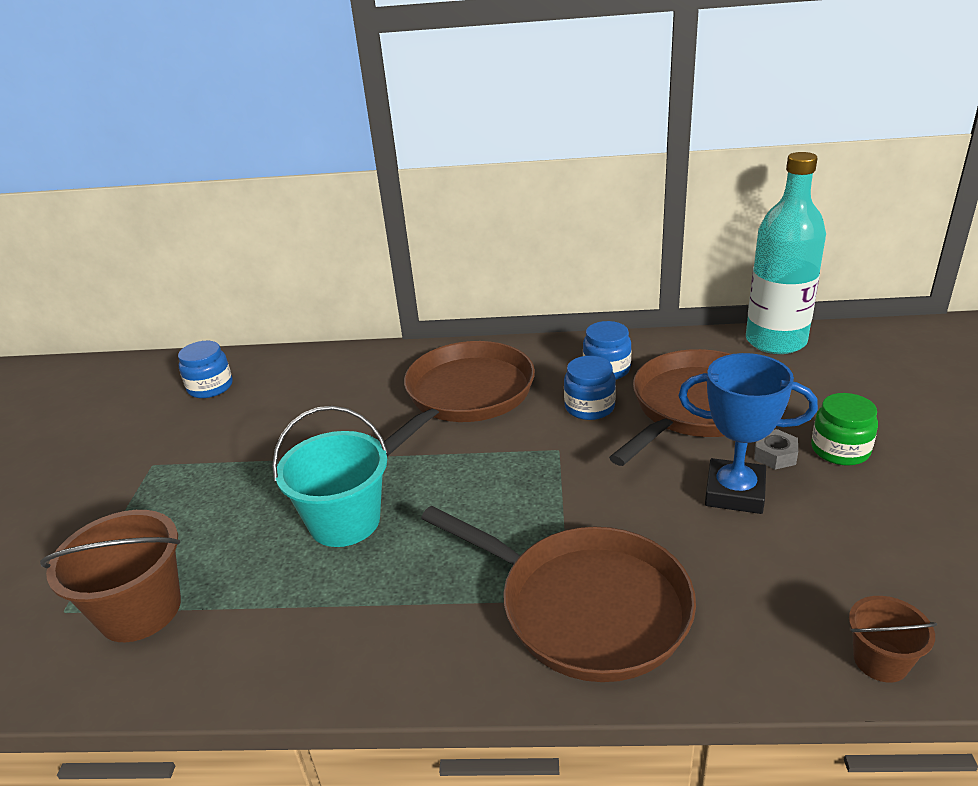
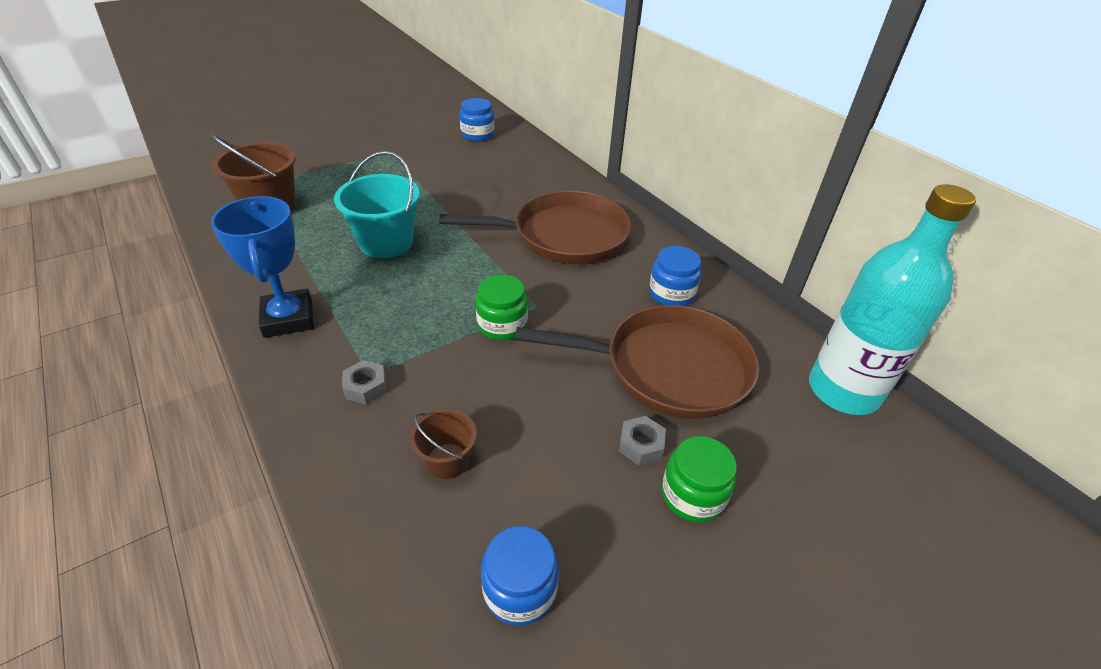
camera: 50 degrees right, 10 degrees up
(566, 480) = (502, 325): none -> green jar
(586, 607) = (366, 387): brown pan -> grey nut
(589, 407) = (607, 303): blue jar -> blue jar (520, 590)
(734, 492) = (562, 432): blue trophy -> blue trophy (288, 318)
(880, 660) = (397, 602): brown bucket -> brown bucket (447, 461)

